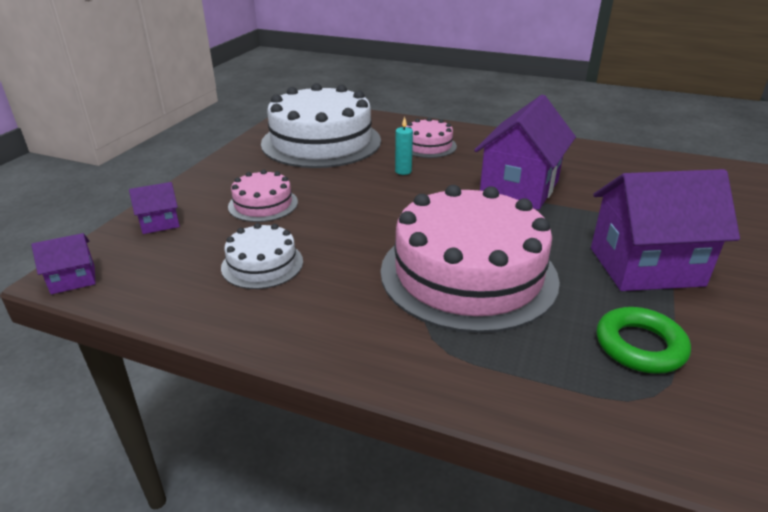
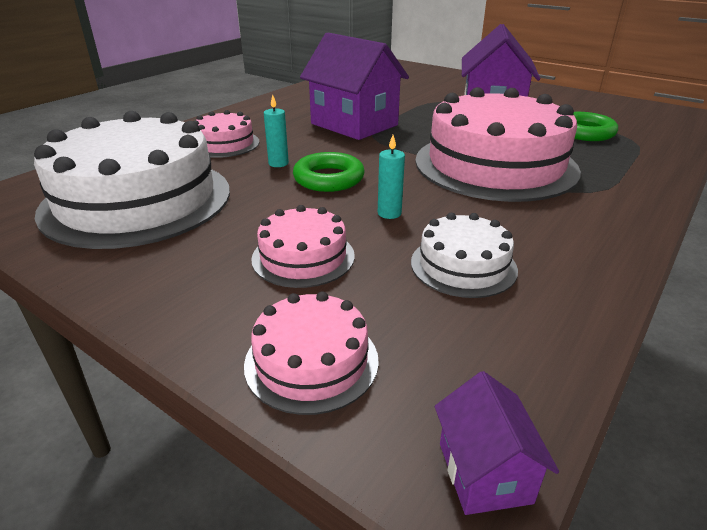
camera: 75 degrees left, 0 degrees up
(160, 223) = (311, 361): purple house -> pink cake
(335, 227) = (389, 213): none -> turquoise candle
(386, 194) = (329, 178): none -> green ring

